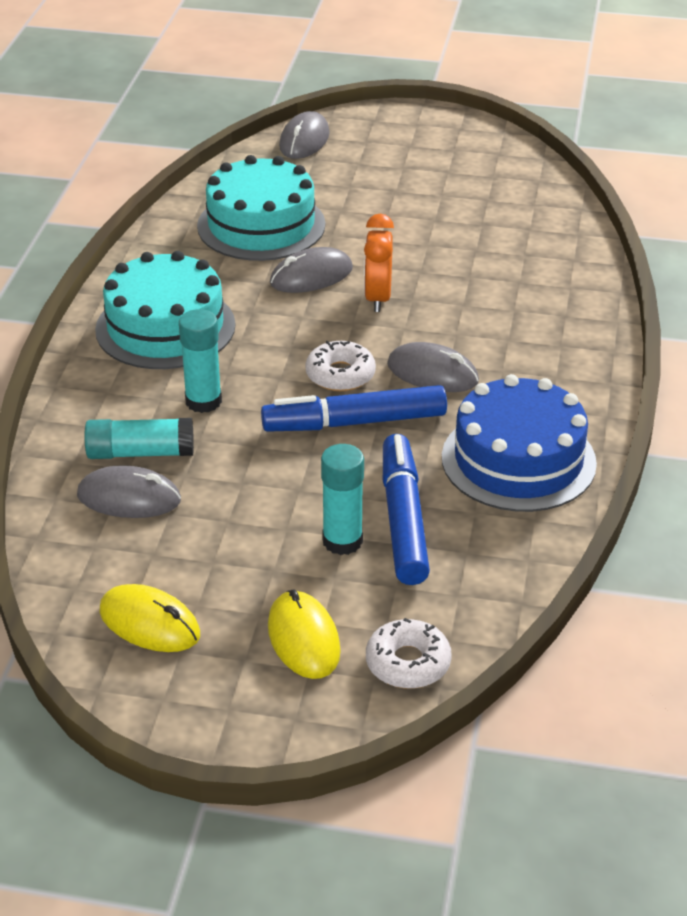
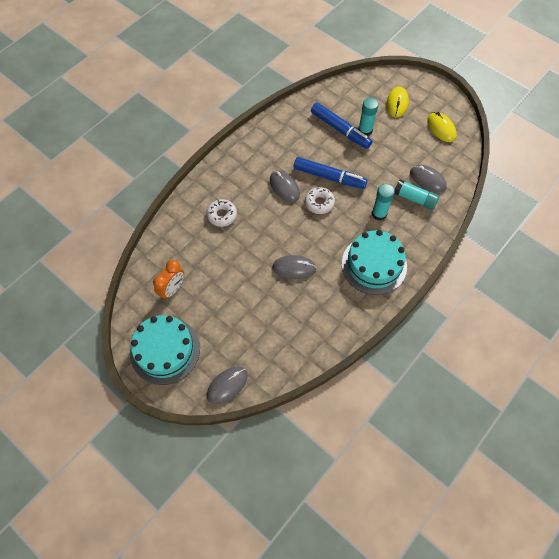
camera: 150 degrees left, 25 degrees up
(261, 225) = (294, 318): turquoise cake -> turquoise cake (165, 350)
(378, 298) = (275, 239): orange clock -> orange clock (172, 289)
(403, 519) = (340, 129): blue marker -> blue marker turned 75 degrees counterclockwise
(408, 663) = (371, 83): white donut -> white donut (222, 215)
(518, 460) = (285, 135): blue cake -> none

